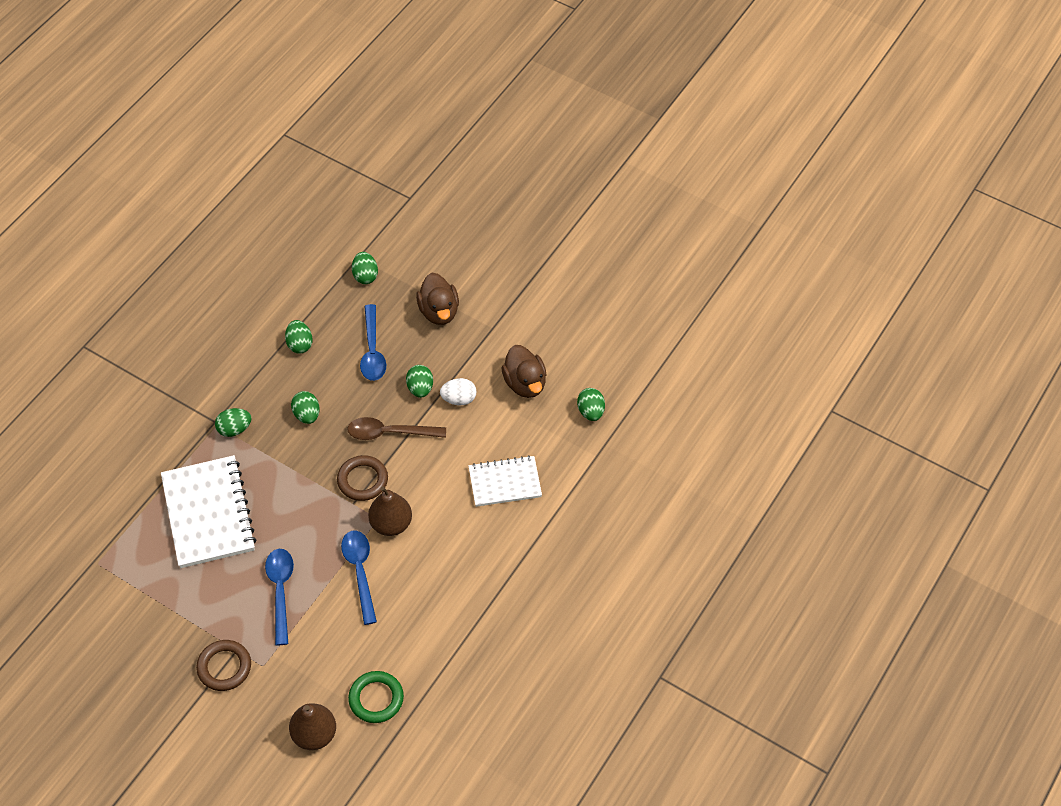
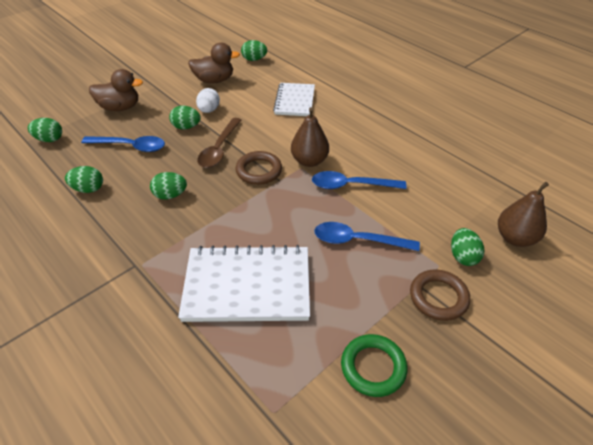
camera: 75 degrees left, 10 degrees down
(234, 429) = (154, 250): green egg -> green egg (463, 256)
(376, 699) = (478, 194): green ring -> green ring (373, 367)

